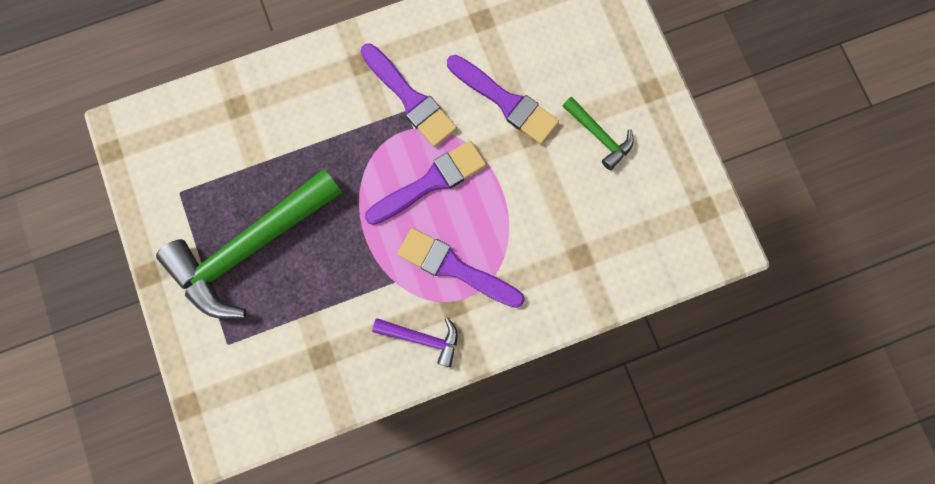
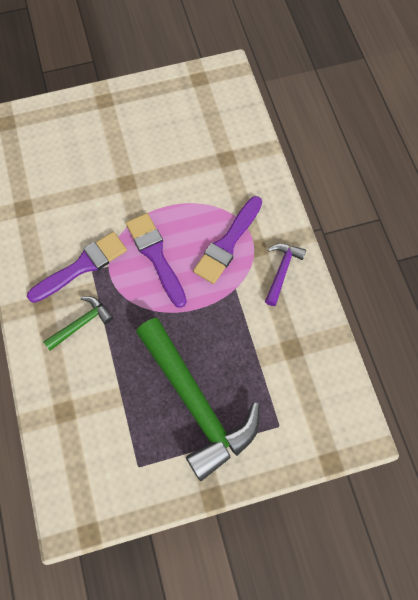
camera: 85 degrees left, 10 degrees down
(505, 101) = (96, 196): purple brush -> none
(599, 136) = (135, 136): green hammer -> green hammer (81, 323)

